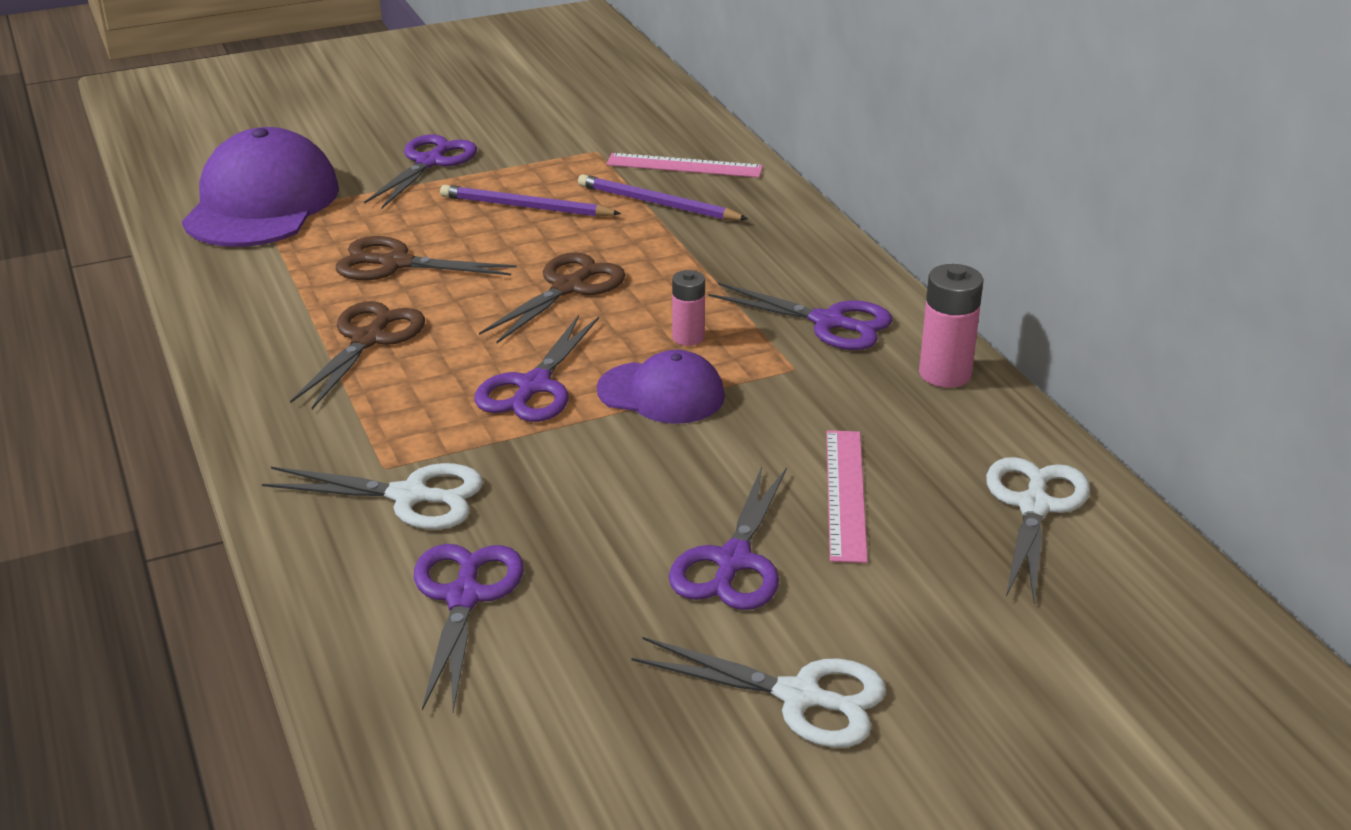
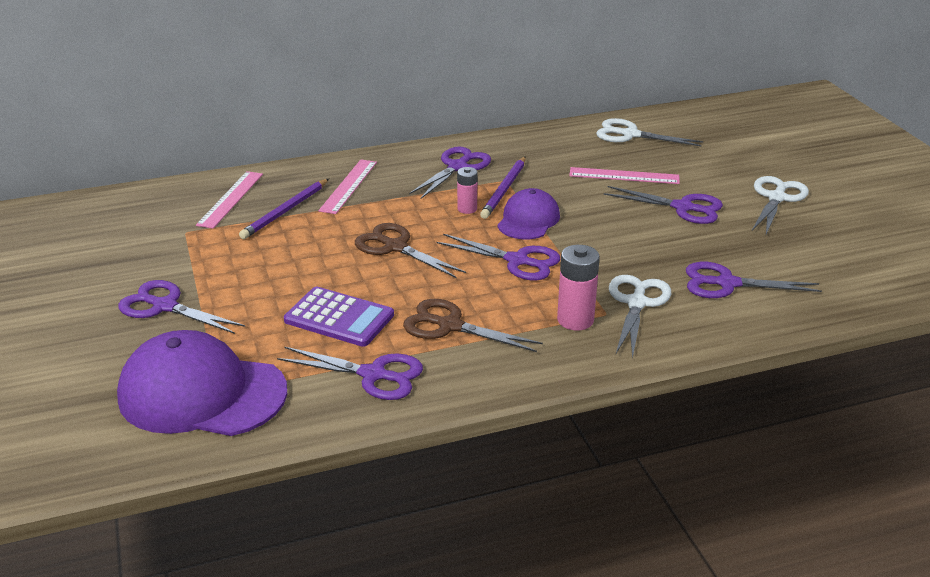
camera: 85 degrees left, 0 degrees up
(272, 295) = (373, 375): none -> purple scissors
(395, 264) = (339, 318): brown scissors -> purple calculator
(525, 207) = (268, 262): purple pencil -> purple pencil (504, 190)
(740, 240) = (348, 186): none -> pink ruler
(945, 374) = (515, 142): pink battery -> pink battery (575, 320)

